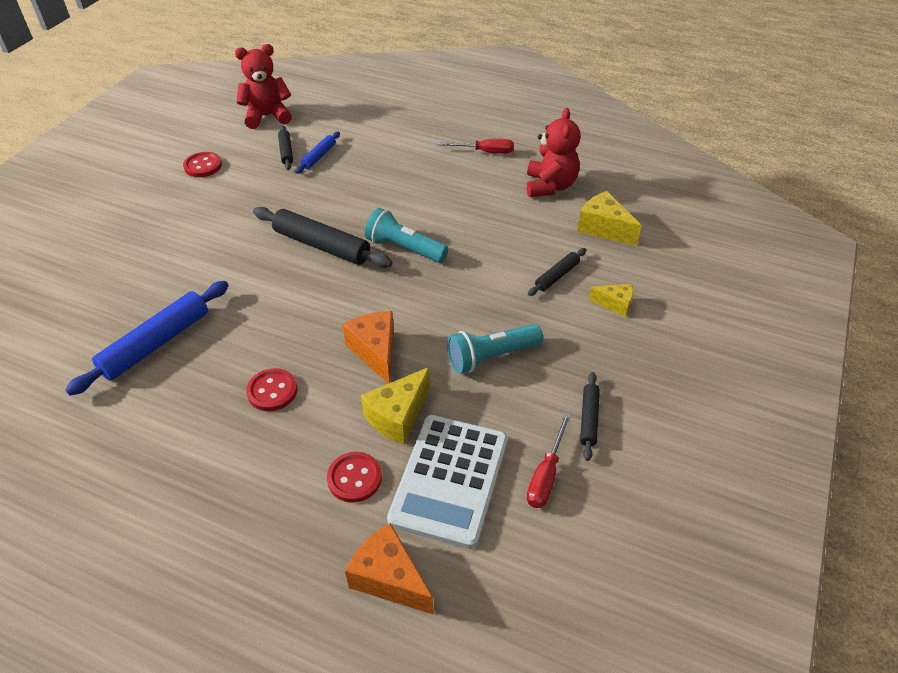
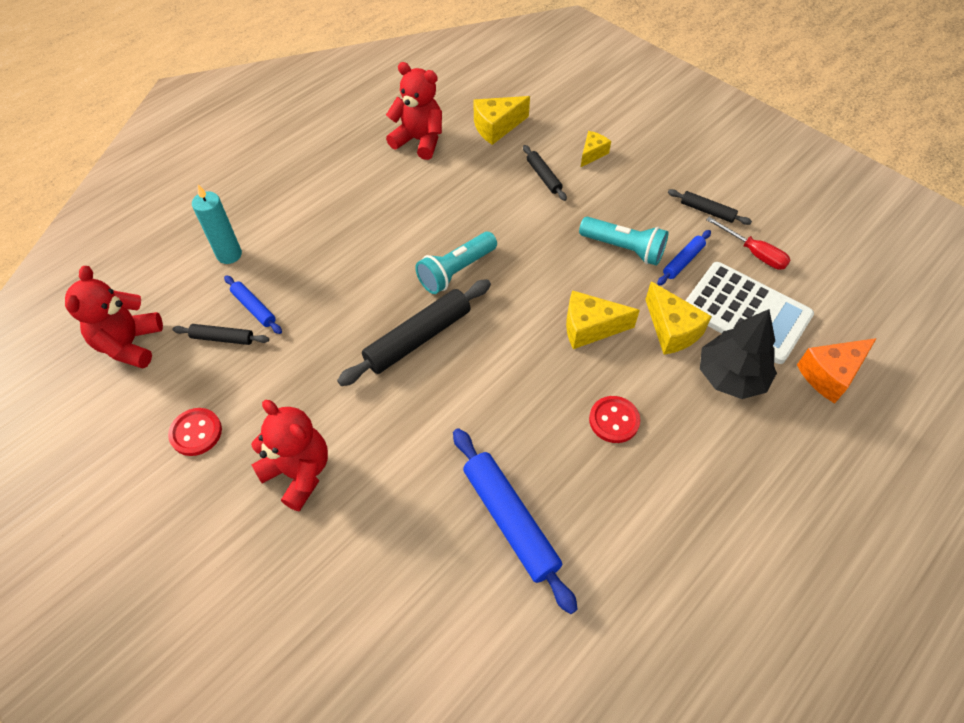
camera: 70 degrees left, 10 degrees up
(180, 220) = (299, 472): none -> red teddy bear
(354, 478) = (731, 376): red button -> black tree
(364, 130) = (229, 254): none -> turquoise candle
(375, 352) = (590, 328): orange cheese -> yellow cheese
(485, 152) = (337, 168): red screwdriver -> none
(491, 356) = (623, 248): turquoise flashlight -> turquoise flashlight turned 60 degrees counterclockwise
(499, 409) = (683, 261): none -> blue rolling pin

